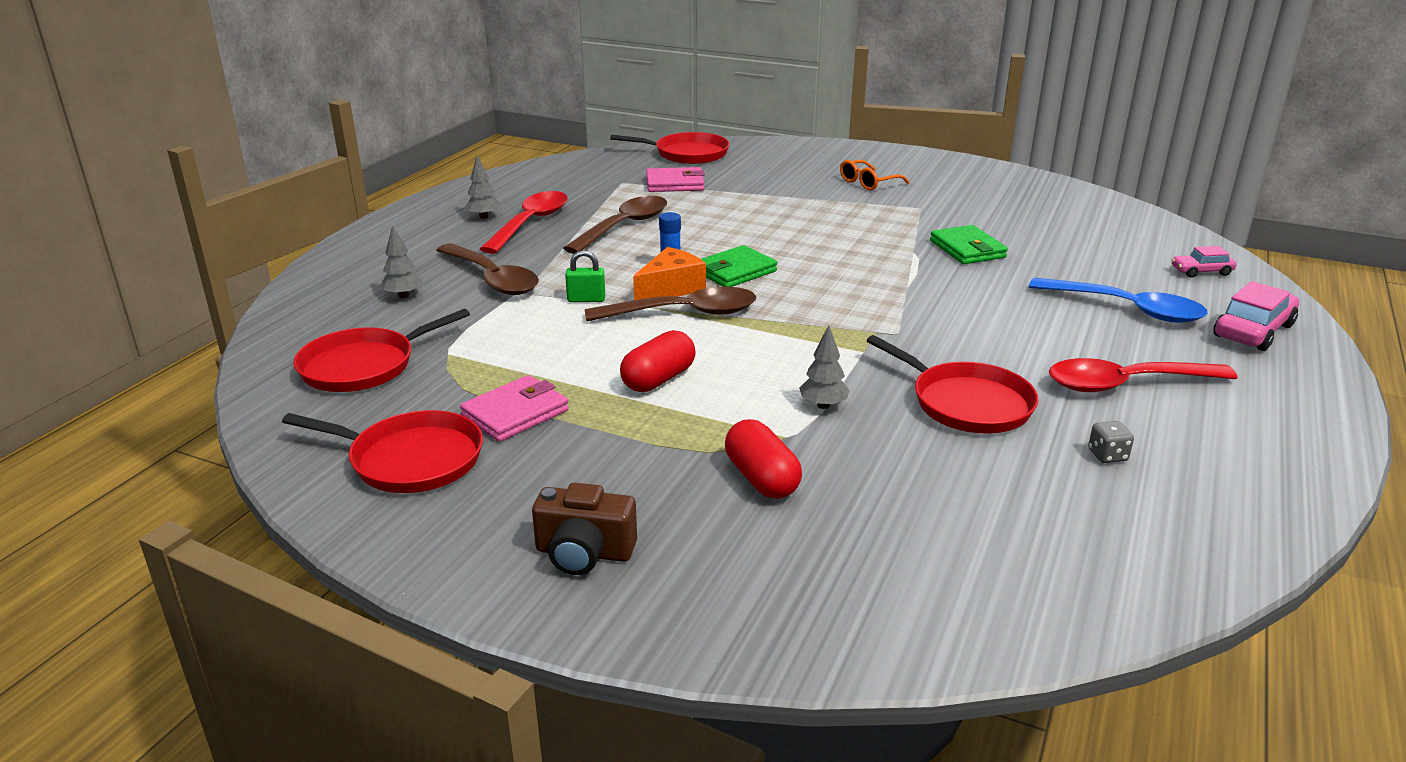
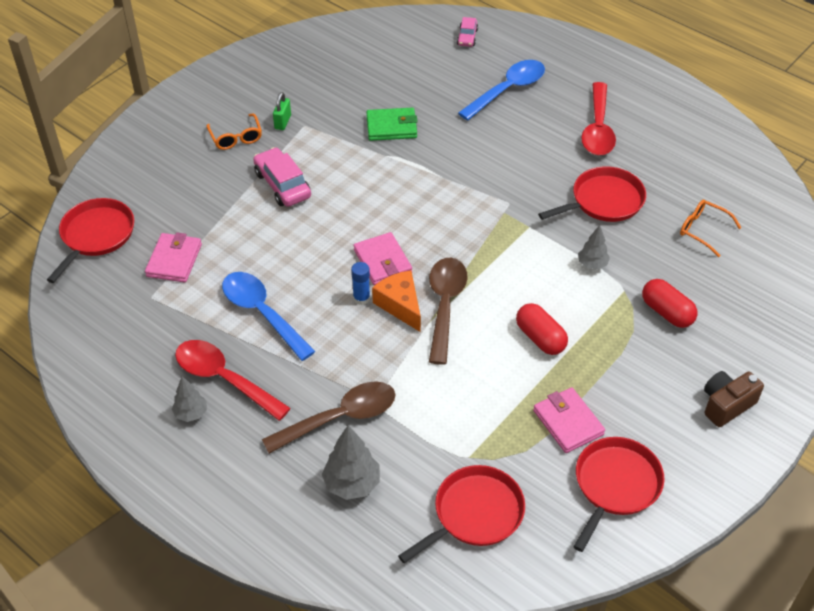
camera: 75 degrees left, 20 degrees up
(363, 366) = (475, 513): red pan -> red pan turned 105 degrees counterclockwise
(403, 296) = (352, 484): grey tree -> grey tree, size x1.59
(584, 553) = (726, 405): brown camera -> brown camera turned 150 degrees counterclockwise
(586, 299) = (401, 360): green padlock -> green padlock (283, 122)
(624, 227) = (262, 313): brown spoon -> blue spoon
(735, 271) = (382, 261): green wallet -> pink wallet
(761, 479) = (666, 312): red capsule -> red capsule turned 60 degrees clockwise
(978, 503) = (703, 230): none -> orange glasses
(1107, 455) = (668, 166): grey dice -> none
(1253, 331) = (550, 53): pink car -> pink car (282, 185)

